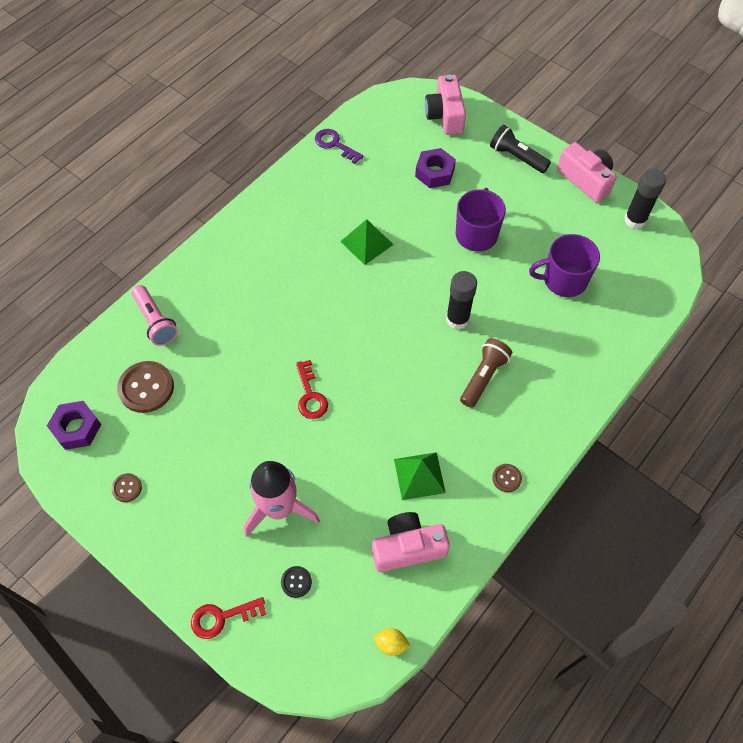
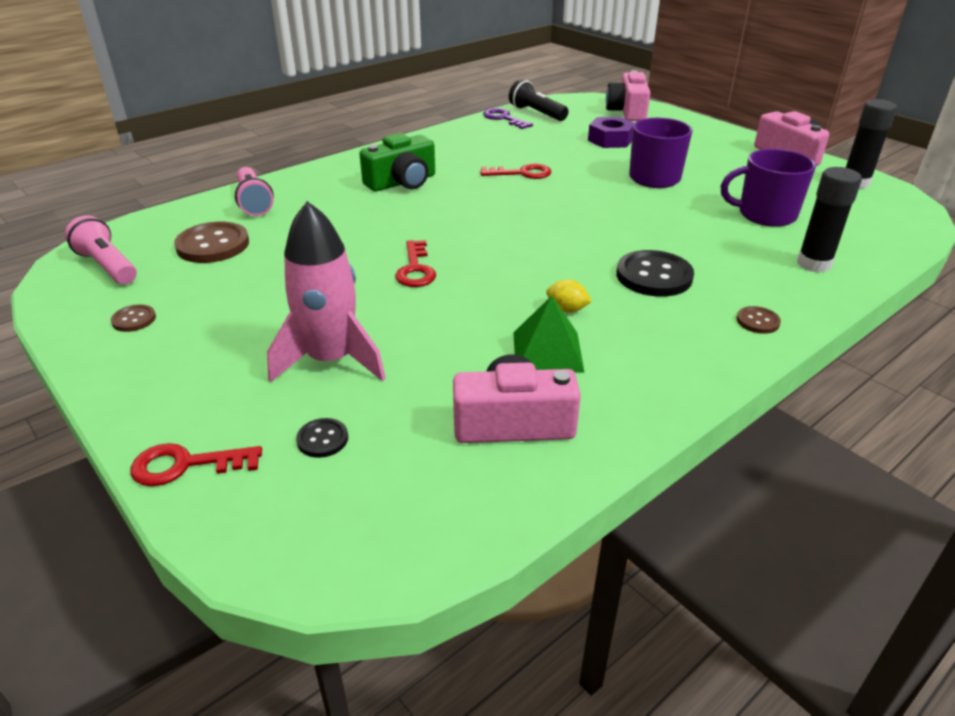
camera: 10 degrees right, 25 degrees down
(77, 428) = (107, 266): purple nut -> pink flashlight
(269, 272) = (402, 182): none -> green camera
(366, 242) = (522, 173): green pyramid -> red key
(391, 644) = (455, 538): yellow lemon -> yellow lemon (567, 309)
(457, 319) = (623, 230): black glue stick -> black glue stick (813, 264)
(483, 377) = (654, 276): brown flashlight -> black button
(506, 478) = (682, 368): brown button -> brown button (757, 321)
(516, 157) = (706, 137): black flashlight -> black flashlight (536, 113)

